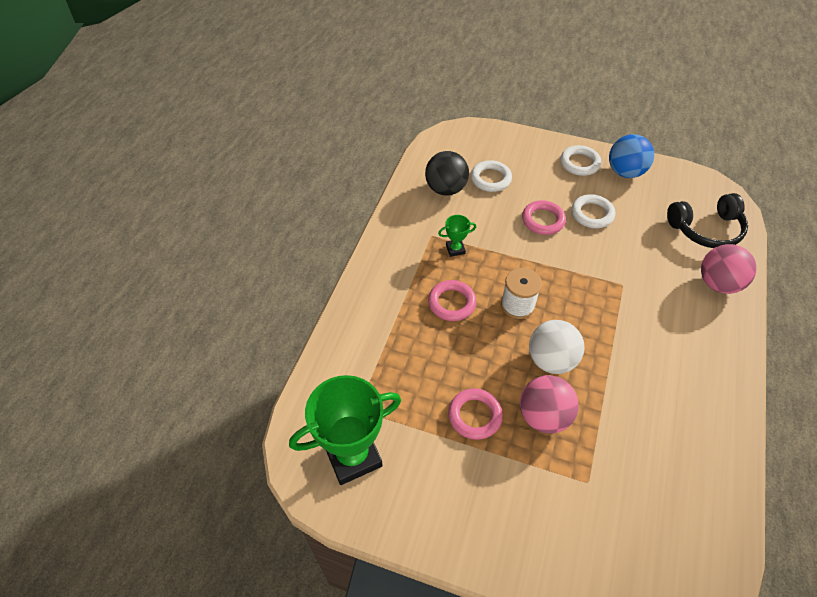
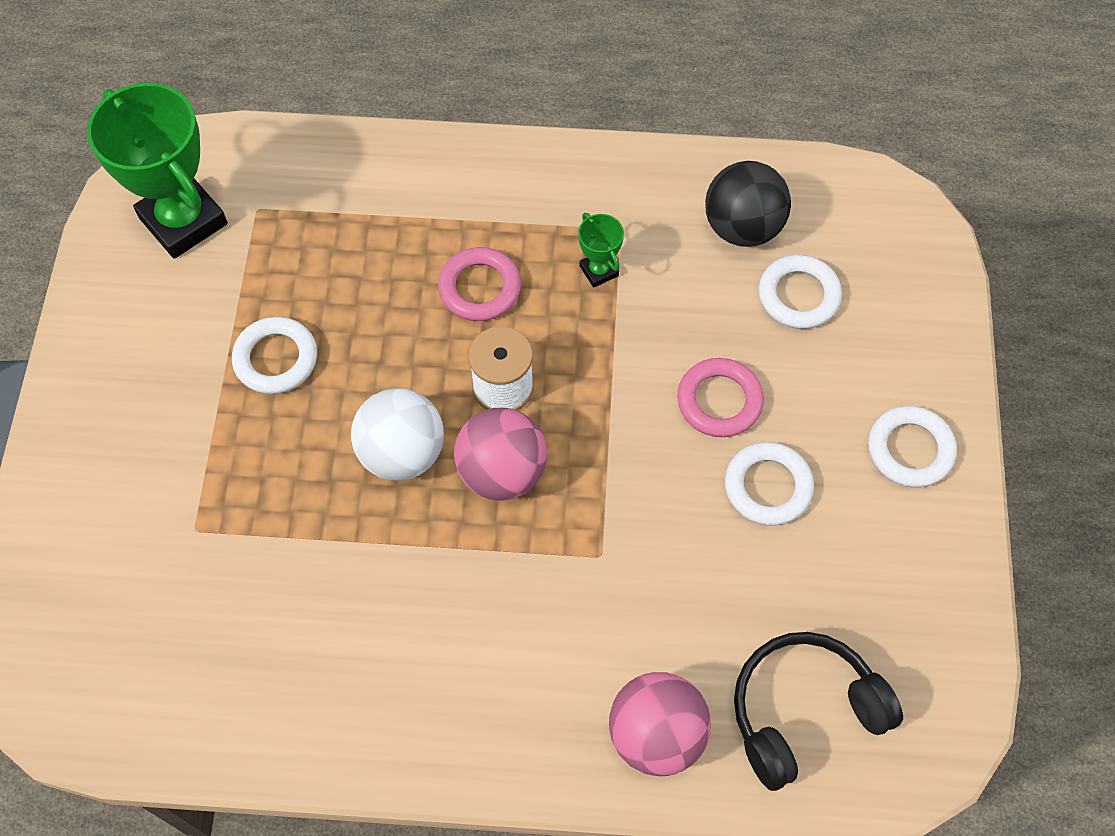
camera: 75 degrees right, 10 degrees up
(474, 415) = (276, 359): pink ring -> white ring
(543, 416) = (294, 454): pink ball -> pink ball (502, 472)
(625, 172) = (919, 541): blue ball -> none
(706, 229) = (804, 712): black headphones -> black headphones turned 90 degrees clockwise

